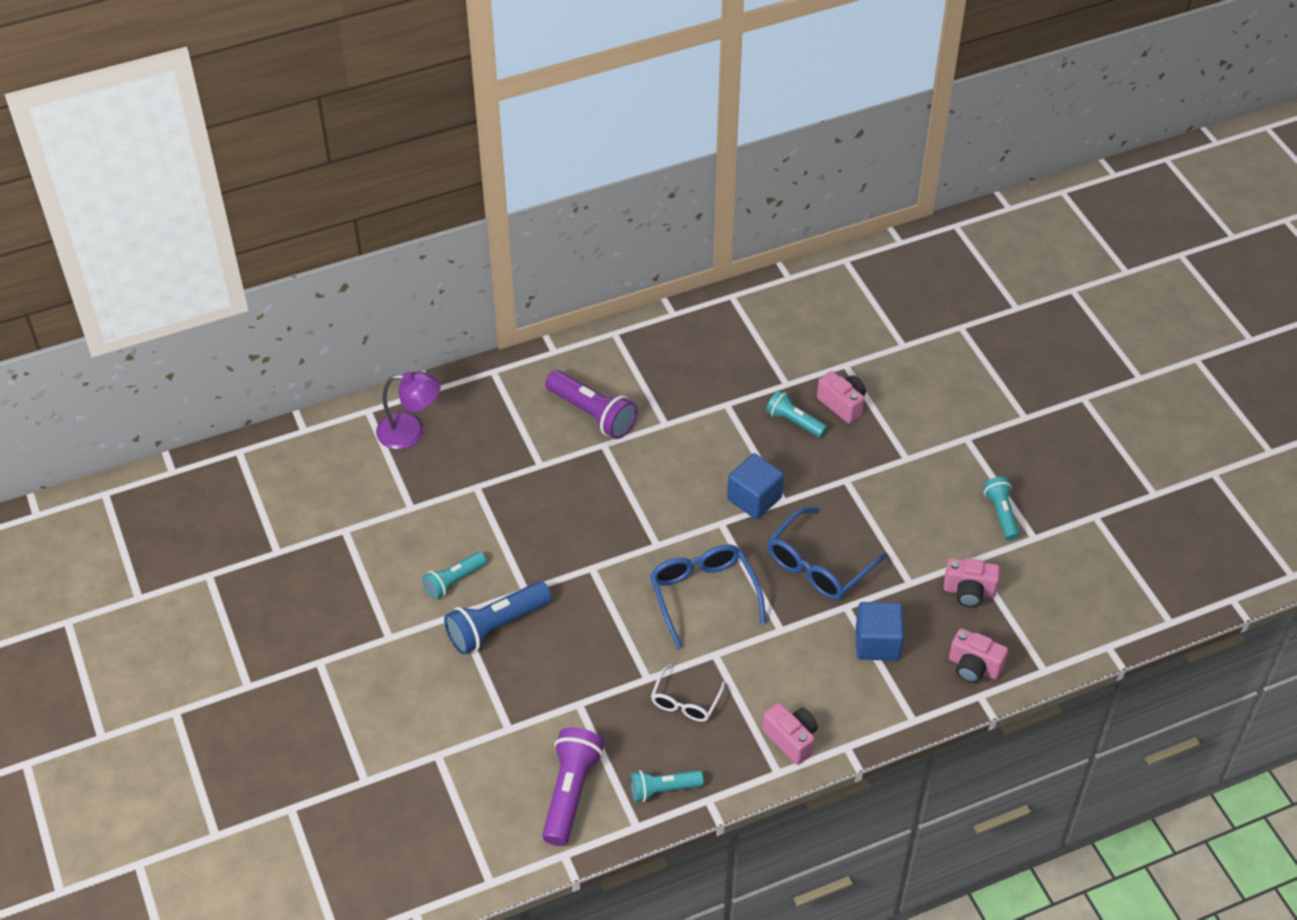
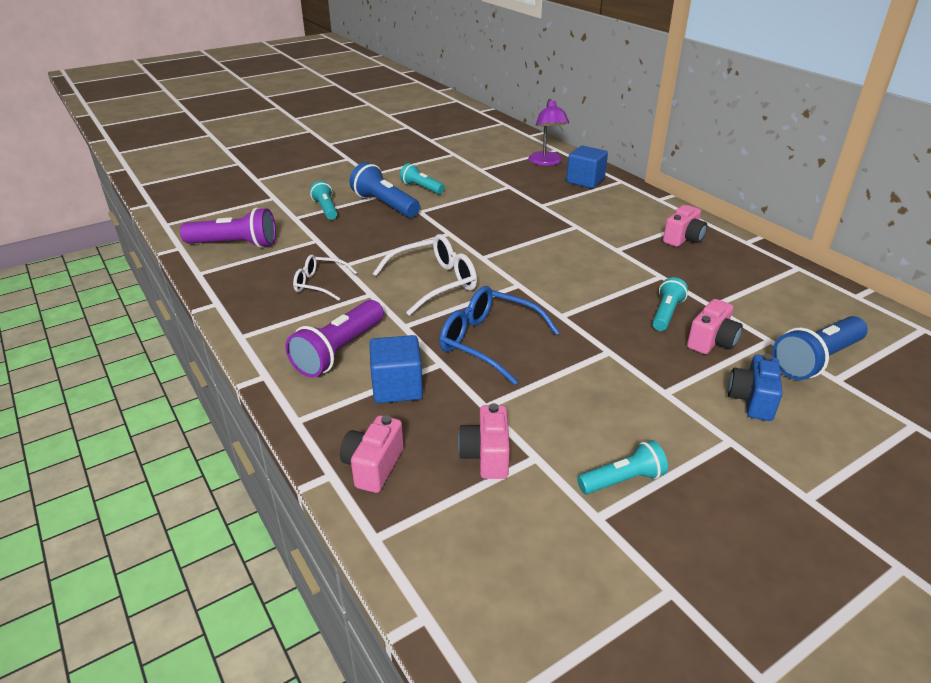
camera: 80 degrees right, 15 degrees down
(592, 414) = (605, 219): purple flashlight -> purple flashlight (339, 351)
(663, 790) = (231, 281): turquoise flashlight -> turquoise flashlight (326, 209)
(703, 594) = (435, 282): blue glasses -> white glasses
(754, 498) = (555, 299): blue cube -> blue cube (585, 181)
(791, 739) = (276, 341): pink camera -> pink camera (683, 239)
(878, 347) = (816, 360): none -> blue flashlight
(923, 408) = (752, 400): none -> blue camera

